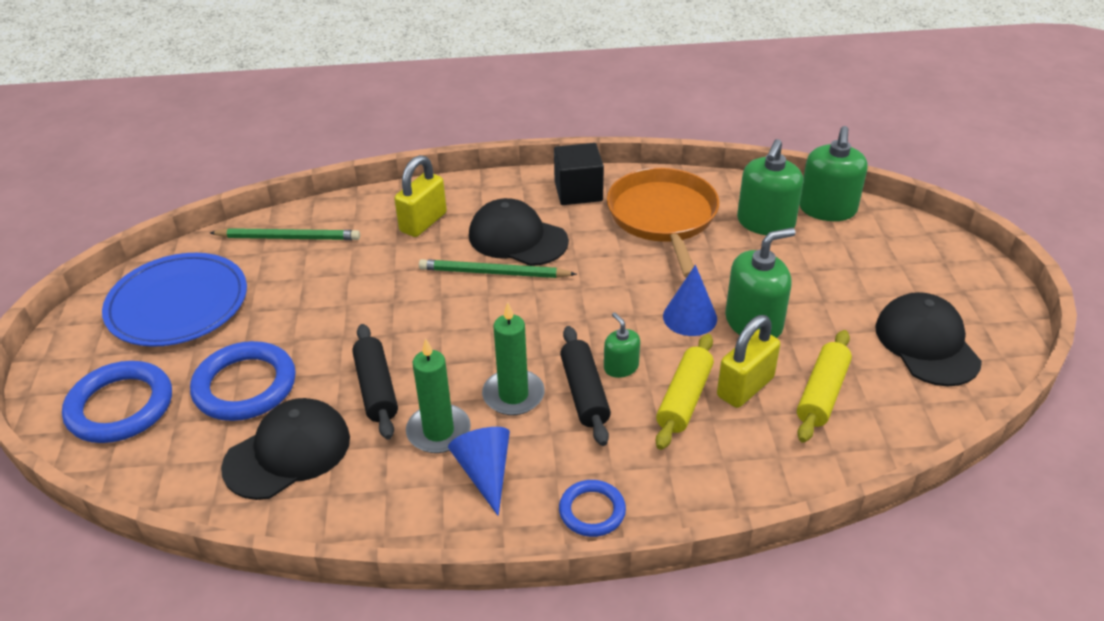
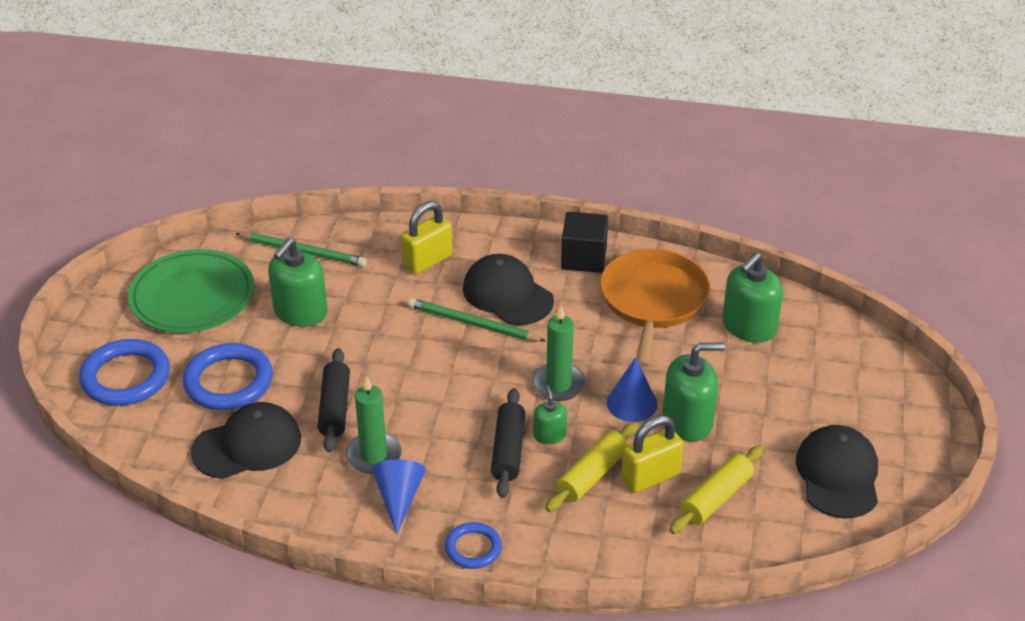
camera: 15 degrees right, 0 degrees up
(178, 304) = (192, 296): blue plate -> green plate
(513, 395) = (447, 439): green candle -> green candle (558, 384)
(827, 209) = (817, 325): green soap dispenser -> green soap dispenser (300, 312)

